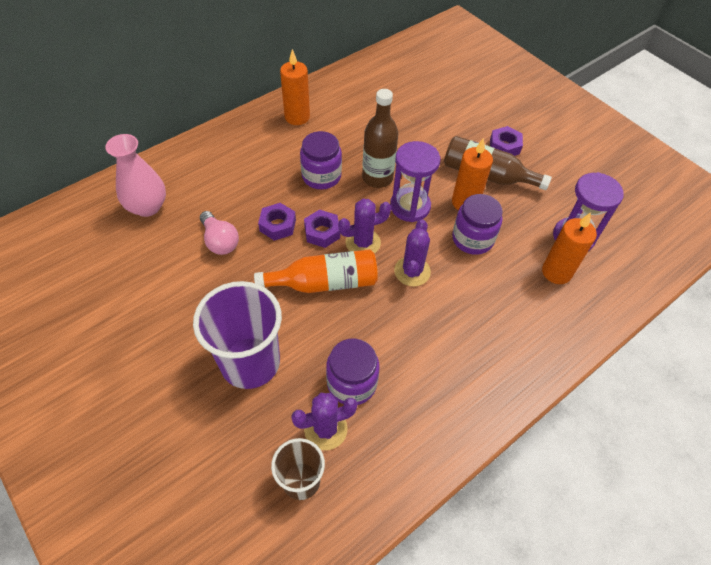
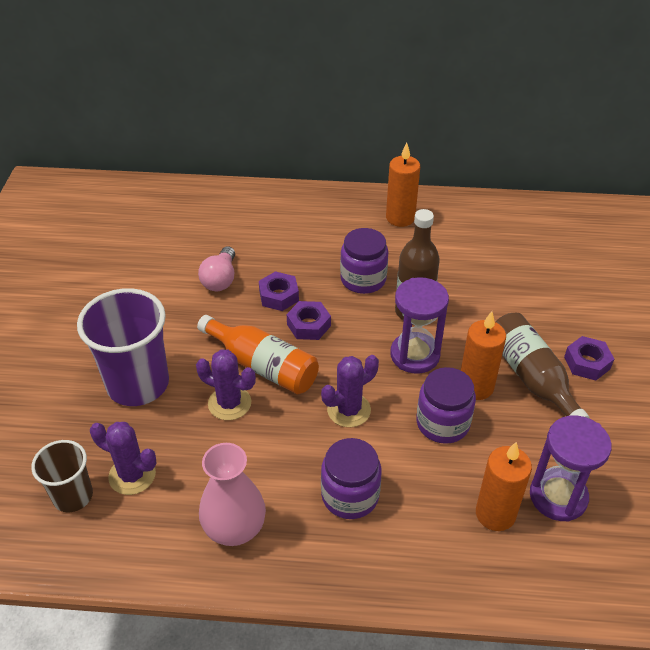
camera: 45 degrees right, 10 degrees down
(147, 207) = (198, 220): pink vase -> pink vase (234, 528)
(352, 383) = (191, 458): purple jar -> purple jar (350, 495)
(363, 243) = (333, 357): purple cactus -> purple cactus (229, 403)

